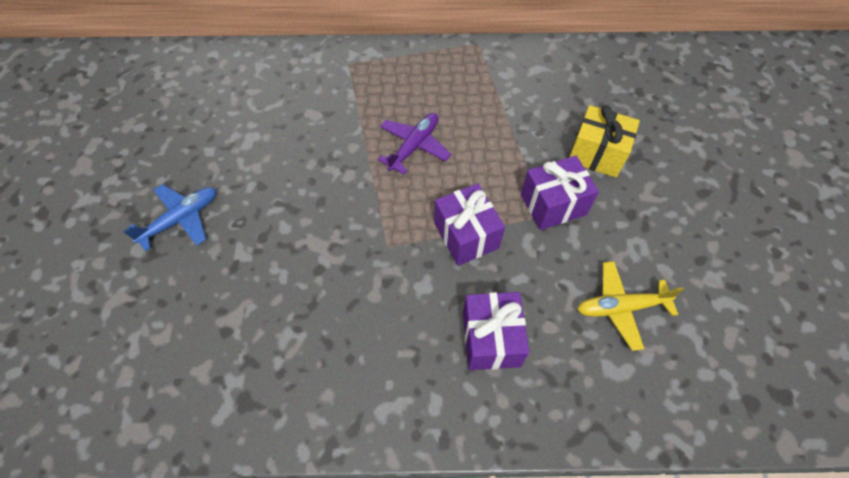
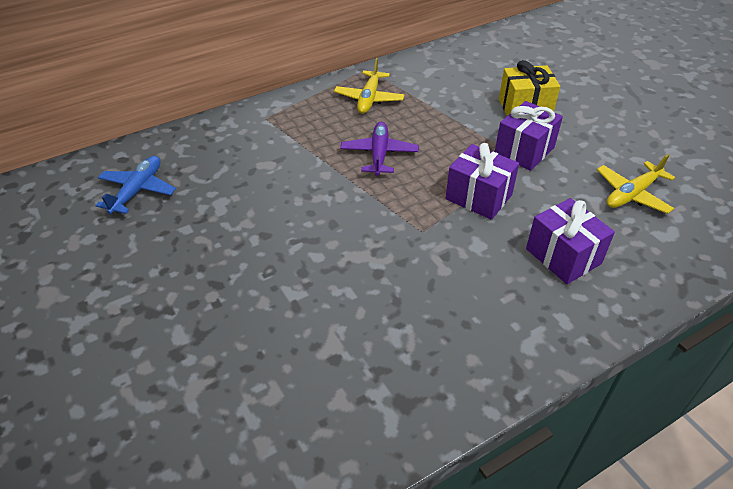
camera: 30 degrees left, 15 degrees down
(181, 219) = (206, 293): blue plane -> blue plane (138, 190)
(453, 79) = (369, 99): none -> yellow plane

